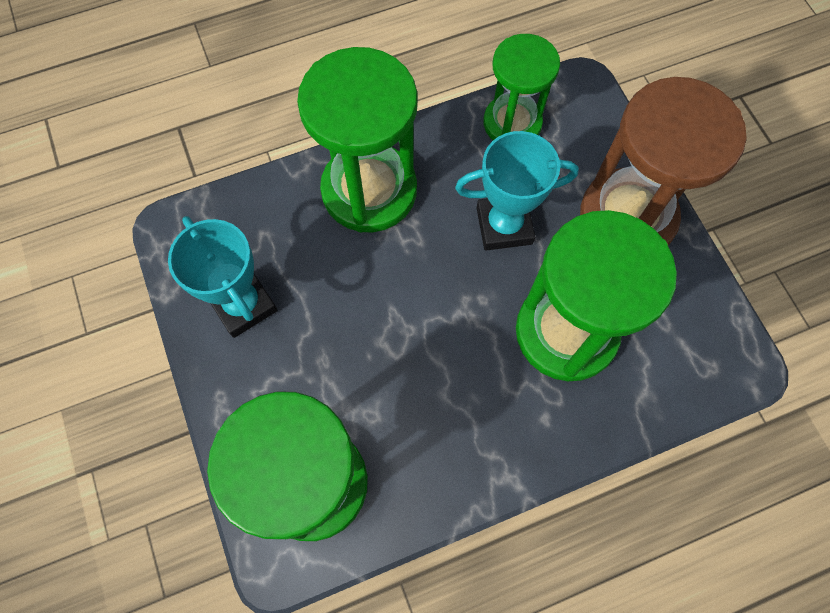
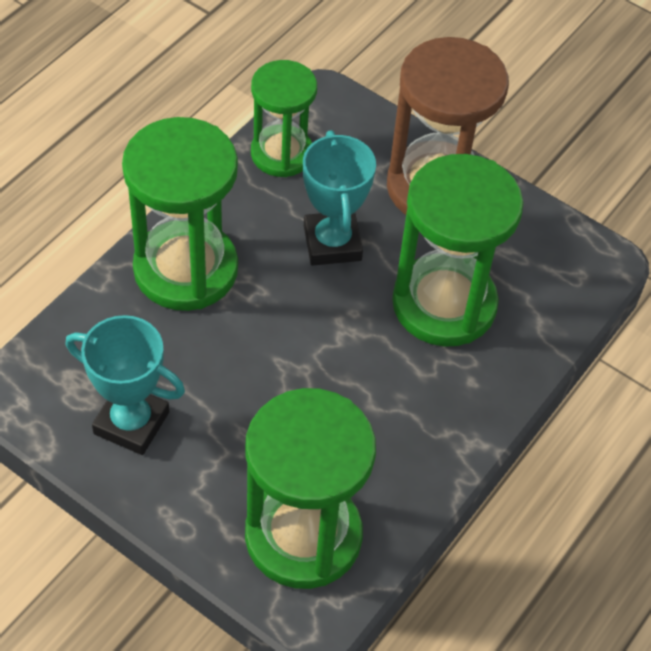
camera: 35 degrees left, 15 degrees down
(504, 225) = (332, 243): turquoise trophy -> turquoise trophy turned 60 degrees counterclockwise

